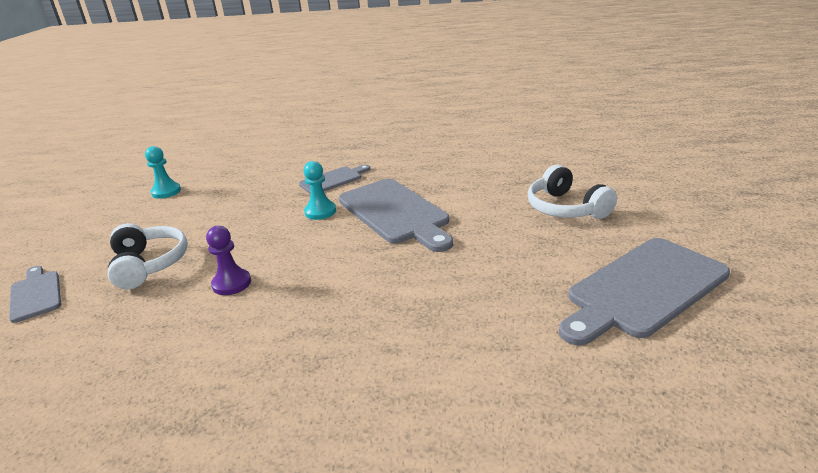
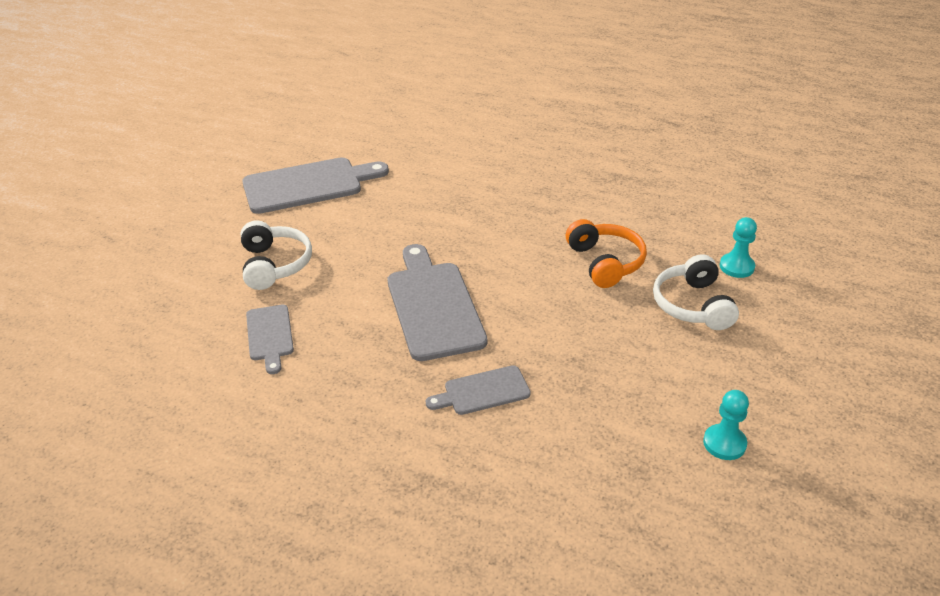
camera: 165 degrees left, 10 degrees up
(35, 294) = (792, 297): grey cutting board -> grey cutting board (270, 335)
(232, 283) = (605, 262): purple pawn -> orange headphones
(320, 212) = (512, 332): turquoise pawn -> turquoise pawn (736, 267)

